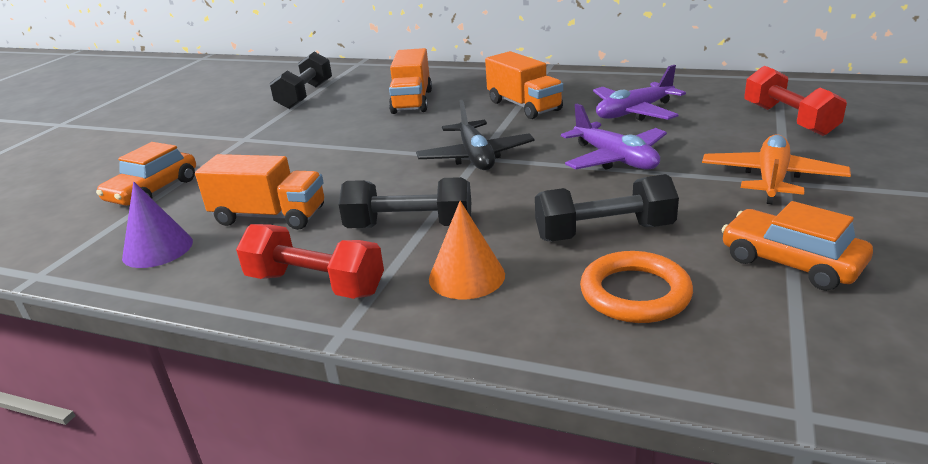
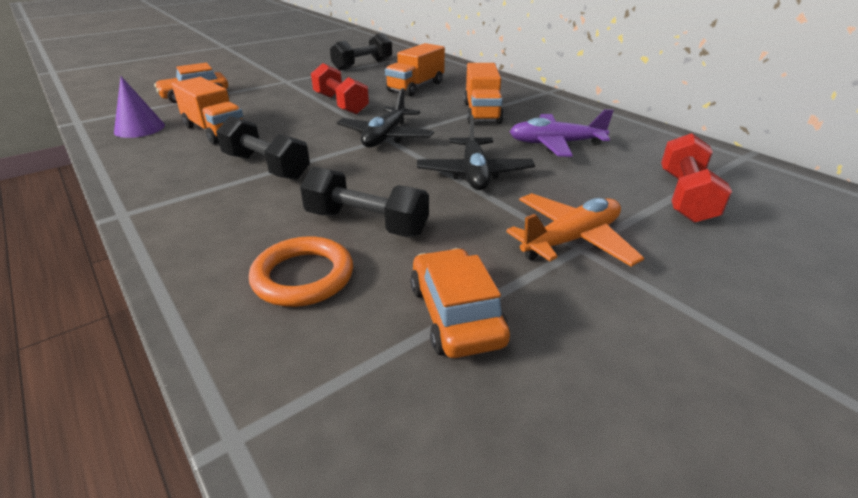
camera: 30 degrees right, 5 degrees up
(315, 284) = (161, 180): red dumbbell -> red dumbbell (340, 104)
(466, 276) = (235, 213): orange cone -> none
(615, 159) = (474, 173): purple plane -> black plane

